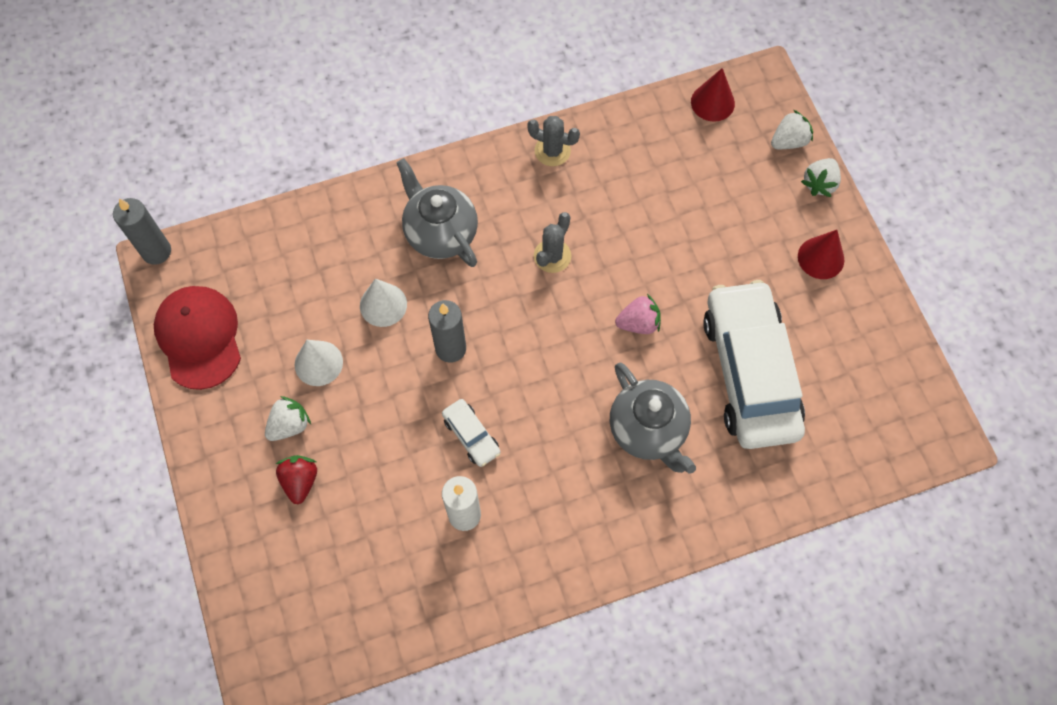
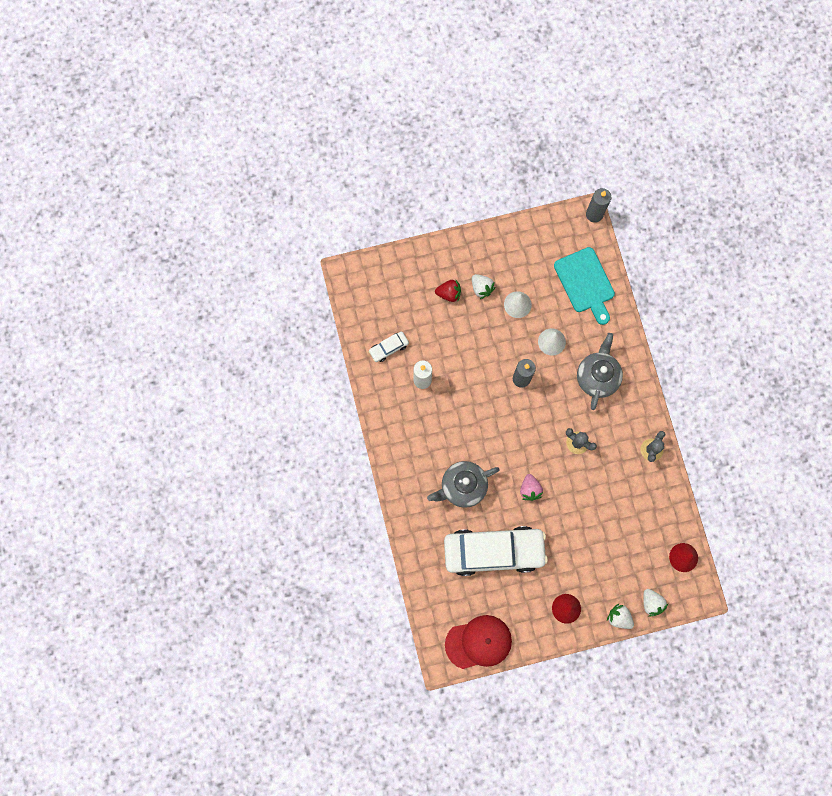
camera: 95 degrees right, 10 degrees up
(199, 337) = (538, 239): red cap -> red cap (478, 642)
(279, 259) = (585, 283): none -> turquoise cutting board
(440, 233) = (597, 377): grey teapot -> grey teapot turned 45 degrees counterclockwise
(471, 435) = (467, 387): white car -> white car (389, 348)

